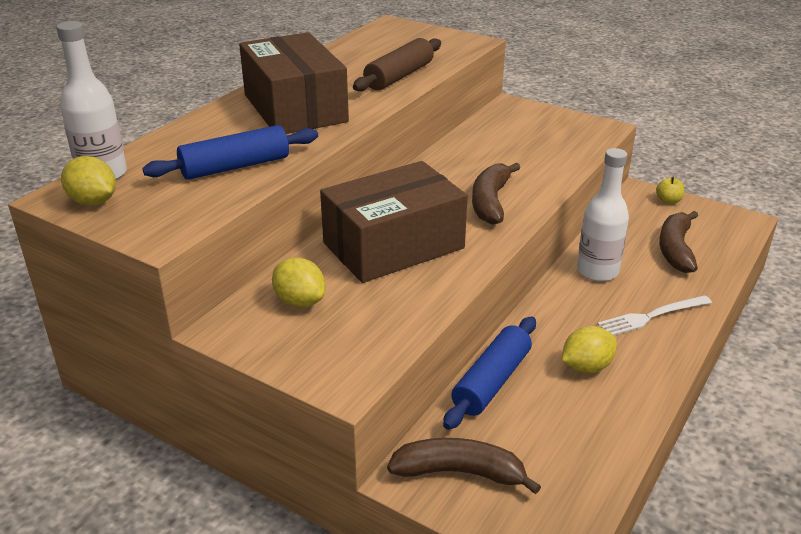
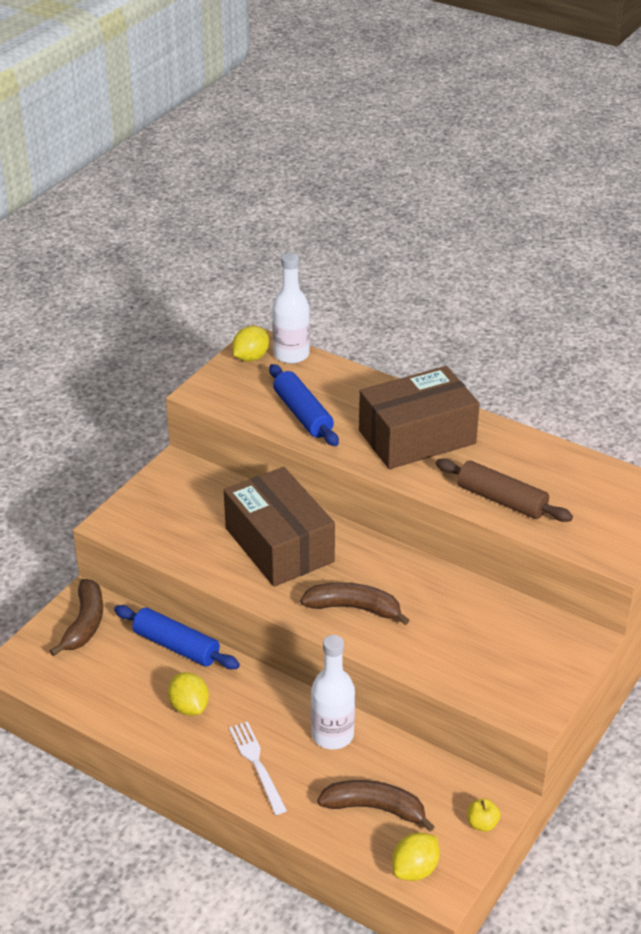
camera: 90 degrees right, 5 degrees up
(300, 301) = (204, 498): yellow lemon -> yellow lemon (415, 869)

